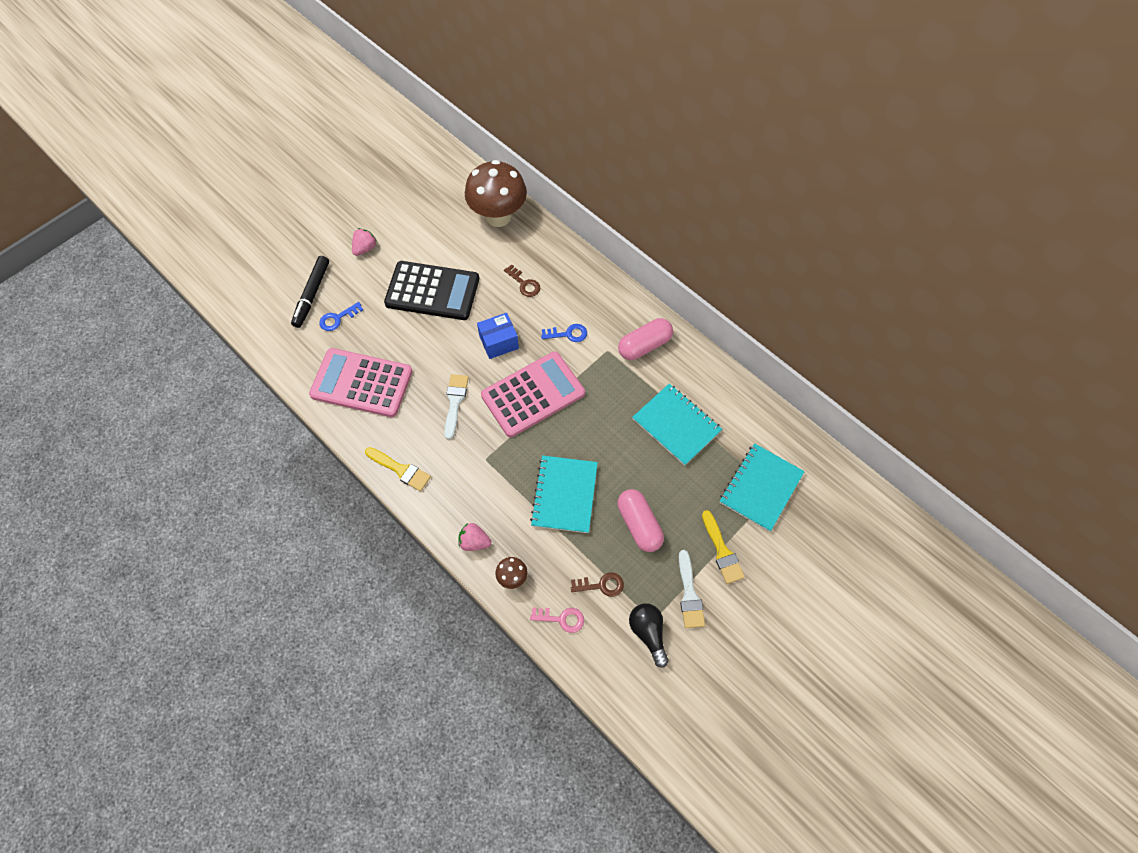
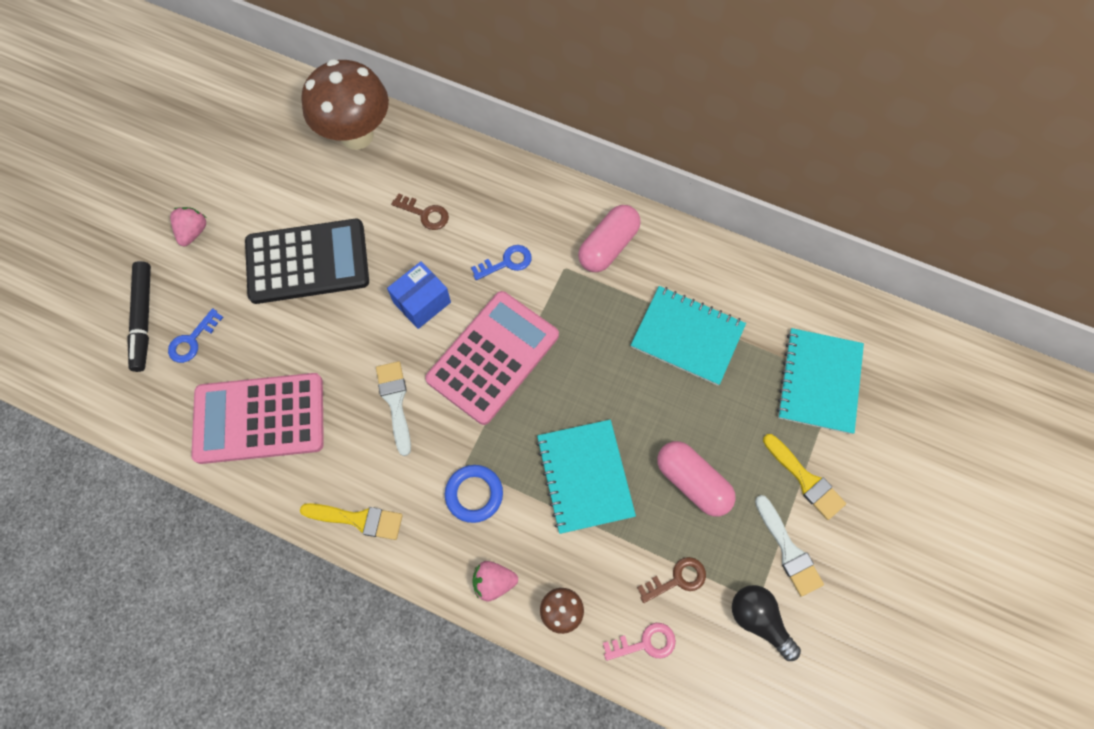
camera: 20 degrees left, 5 degrees up
(484, 480) = (474, 494): none -> blue ring

